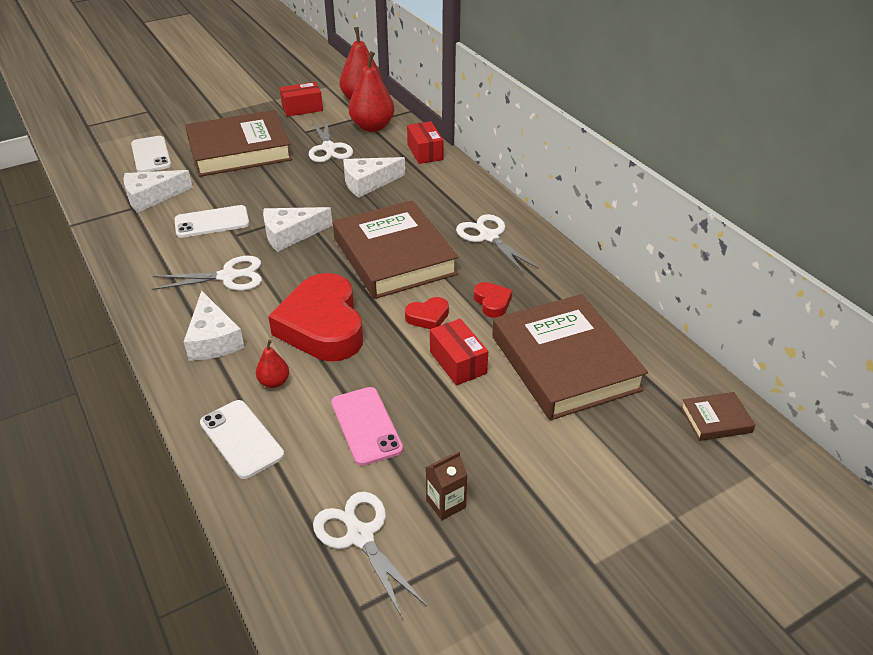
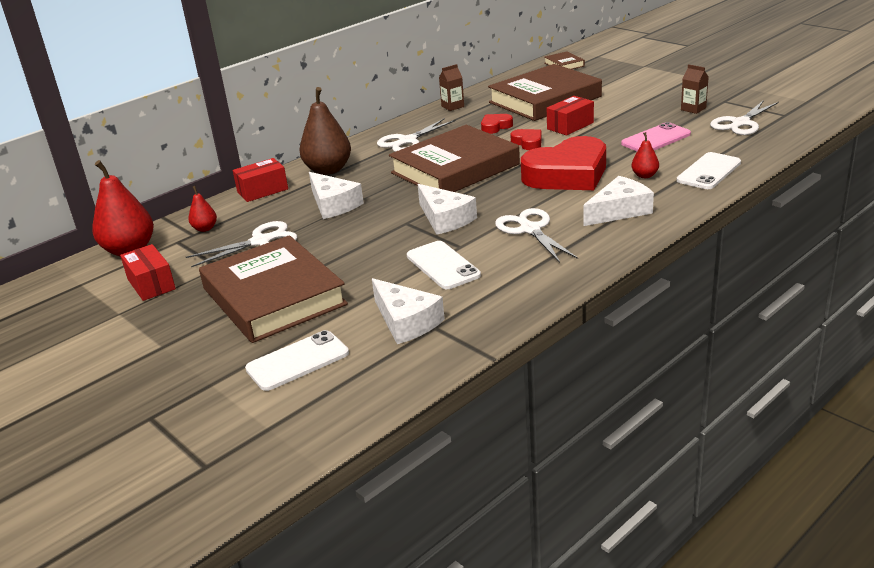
camera: 100 degrees left, 10 degrees down
(372, 127) = (205, 228): red pear -> red pear, size x0.49
(446, 185) = (328, 170): none -> brown pear
(580, 282) = (452, 106): none -> brown carton

